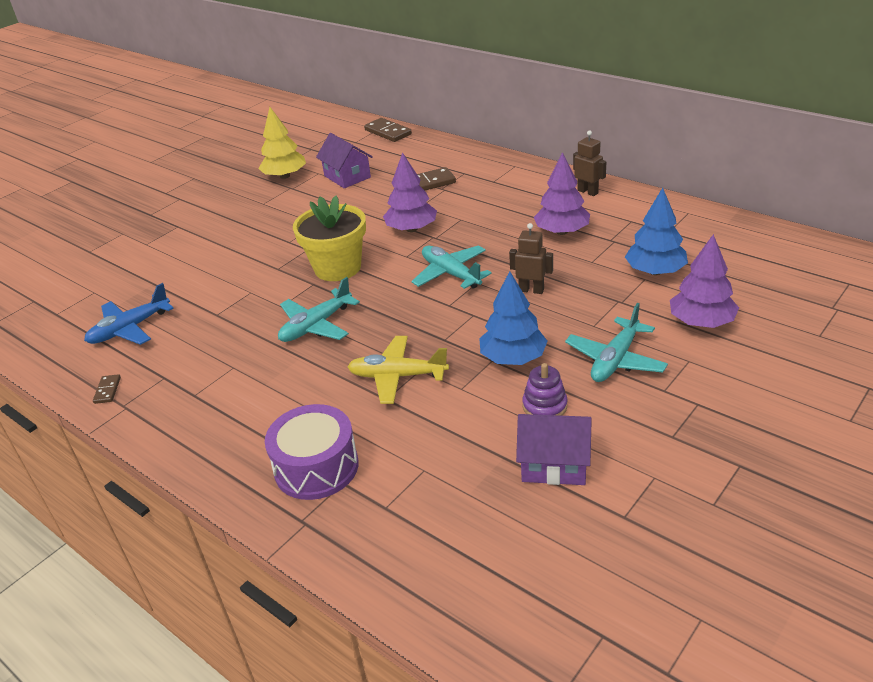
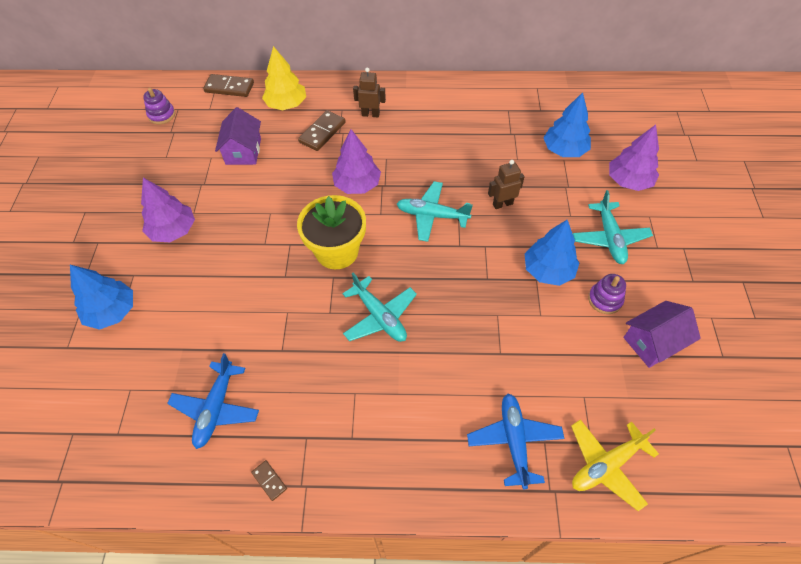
camera: 40 degrees left, 20 degrees up
(139, 242) = (112, 311): none -> blue tree
(285, 176) = (181, 173): yellow tree -> yellow tree (286, 104)
(315, 136) = (162, 115): none -> purple stacking toy
(316, 325) = (379, 316): turquoise plane -> turquoise plane turned 45 degrees counterclockwise
(316, 467) = (514, 441): purple drum -> blue plane
(347, 176) = (243, 151): purple house -> purple house turned 75 degrees clockwise
(397, 376) = (488, 329): yellow plane -> yellow plane (606, 465)
(562, 231) = (471, 139): purple tree -> purple tree (173, 230)
(588, 192) = (454, 93): brown robot -> brown robot (370, 114)

